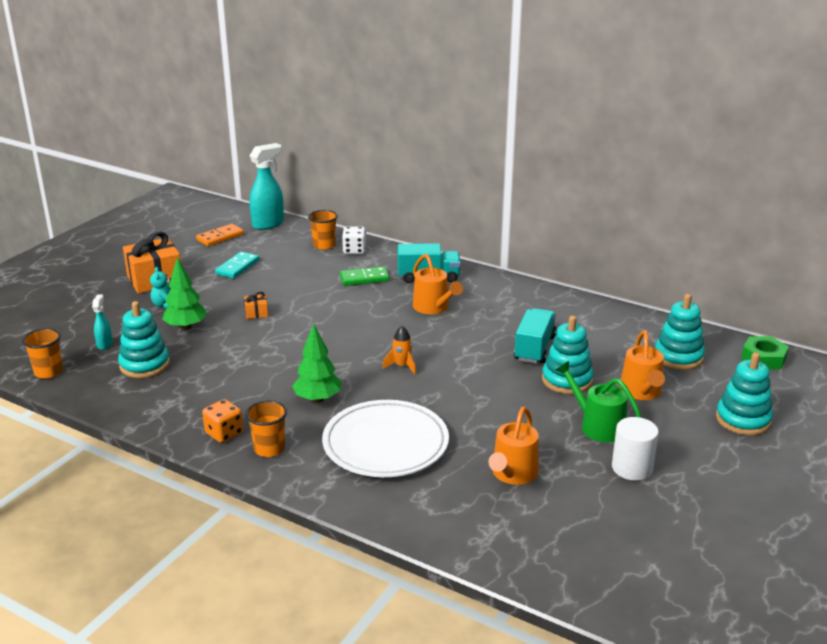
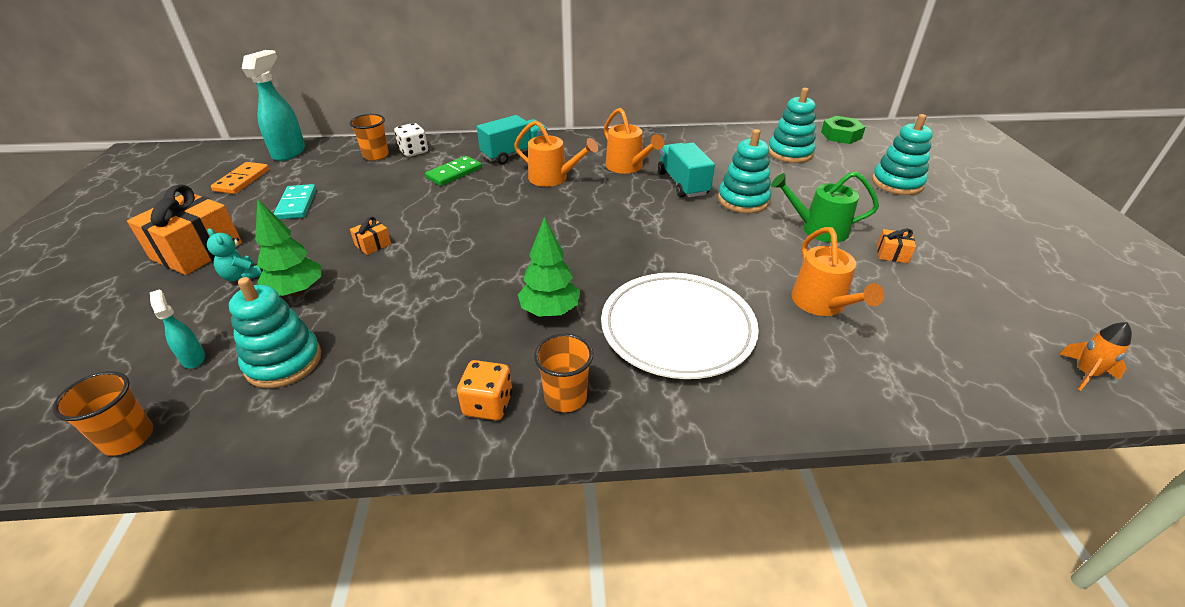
camera: 35 degrees left, 10 degrees up
(402, 366) = (592, 242): orange rocket -> orange rocket (1085, 373)
(632, 468) = (892, 254): white cylinder -> orange gift
(641, 392) = (806, 189): orange watering can -> orange watering can (627, 167)

